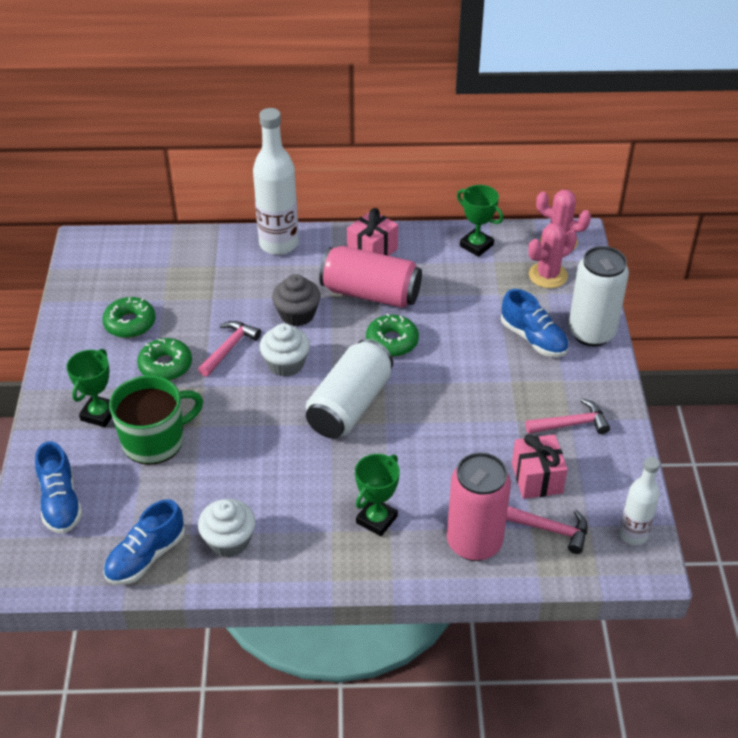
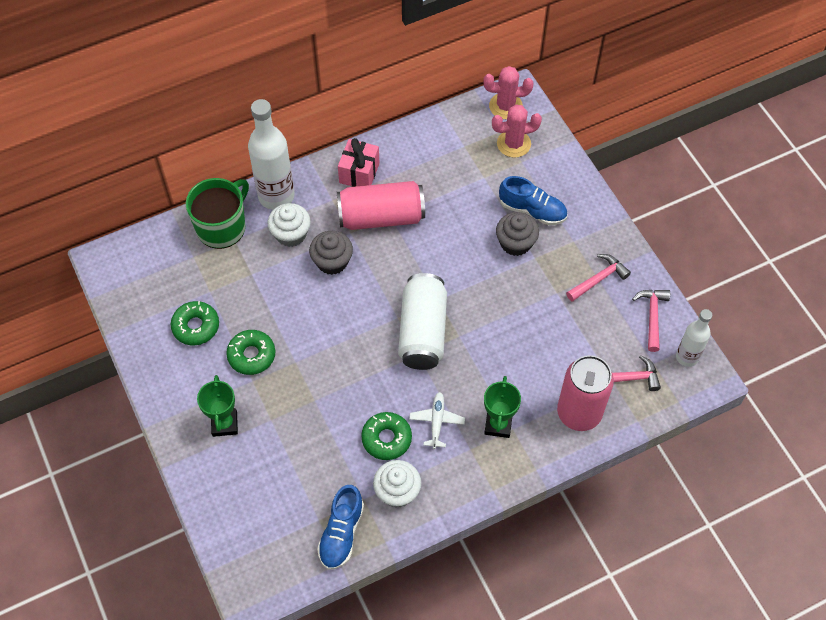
camera: 25 degrees left, 15 degrees up
(60, 502) = (244, 516): blue shoe -> none
(155, 440) = (286, 429): green mug -> green mug (222, 227)
(229, 348) = (295, 317): pink hammer -> pink hammer (652, 316)
(286, 364) = (350, 313): white cupcake -> white cupcake (291, 234)
(312, 492) = (437, 422): none -> white plane
(392, 341) = (423, 257): green donut -> green donut (386, 439)
(476, 245) = (442, 135): green trophy -> none
(497, 361) = (515, 243): none -> grey cupcake
(537, 478) = (597, 338): pink gift -> none
(548, 275) = (513, 144): pink cactus -> pink cactus turned 45 degrees clockwise
(591, 333) = (573, 187): white can -> none

